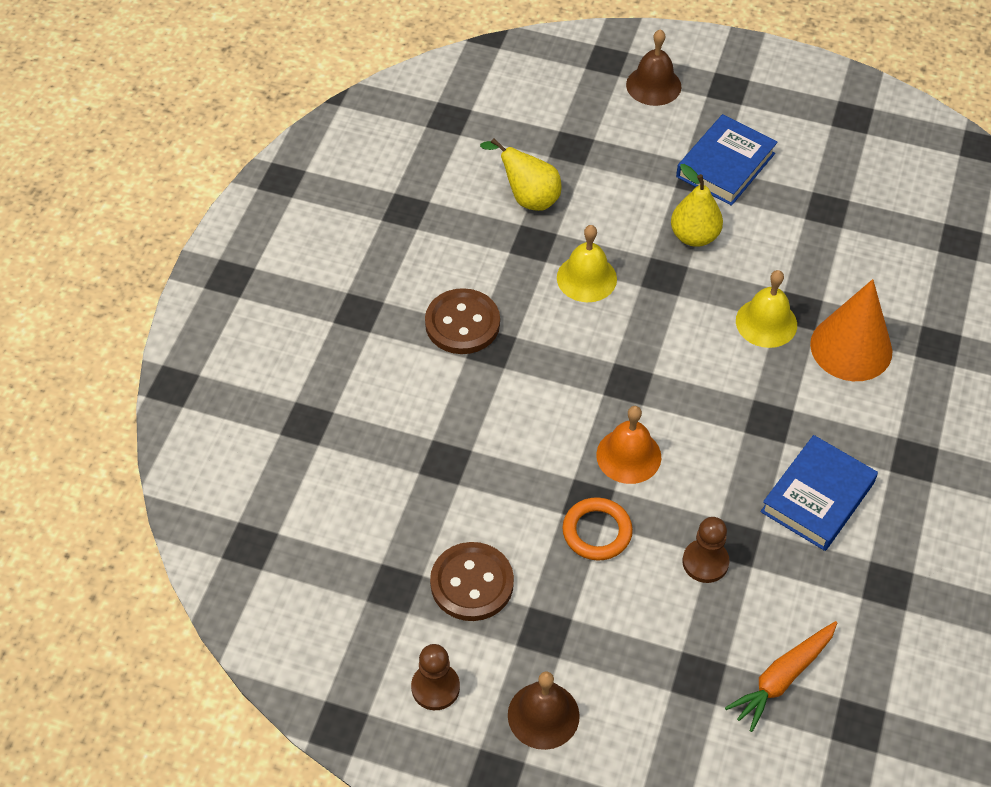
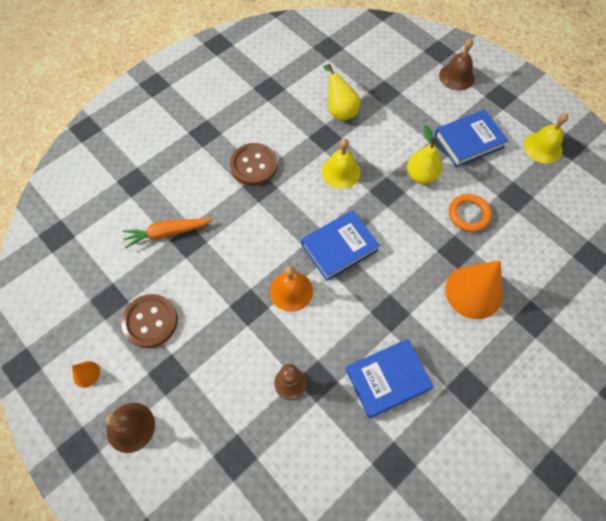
camera: 30 degrees right, 10 degrees up
(435, 687) = (86, 374): brown pawn -> orange cone
(597, 532) = (240, 328): orange ring -> orange ring (468, 214)
(652, 374) = (339, 247): none -> blue book
(766, 322) = (430, 249): yellow bell -> yellow bell (542, 147)
(782, 678) = (285, 489): orange carrot -> orange carrot (167, 233)

